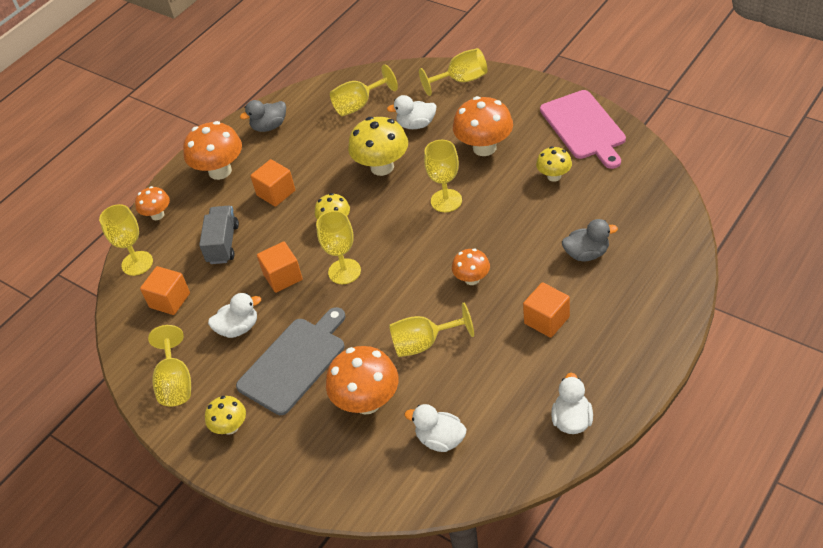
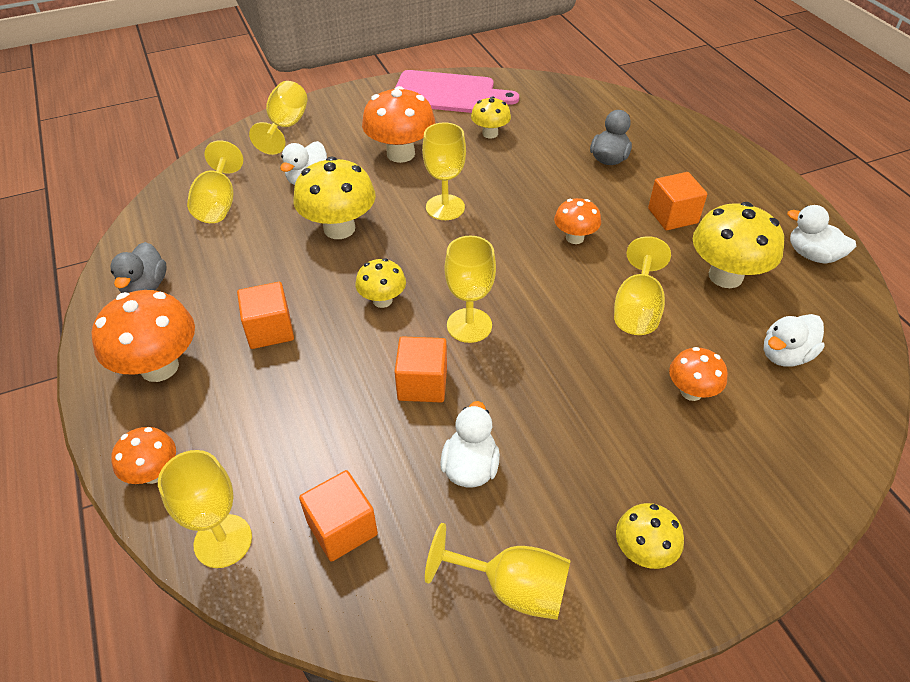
camera: 65 degrees left, 0 degrees up
(223, 244) = (299, 420): grey truck -> none
(294, 362) = (578, 433): grey cutting board -> none
(367, 402) = (691, 392): orange mushroom -> orange mushroom, size x0.57
(500, 377) = (725, 276): none -> yellow mushroom

